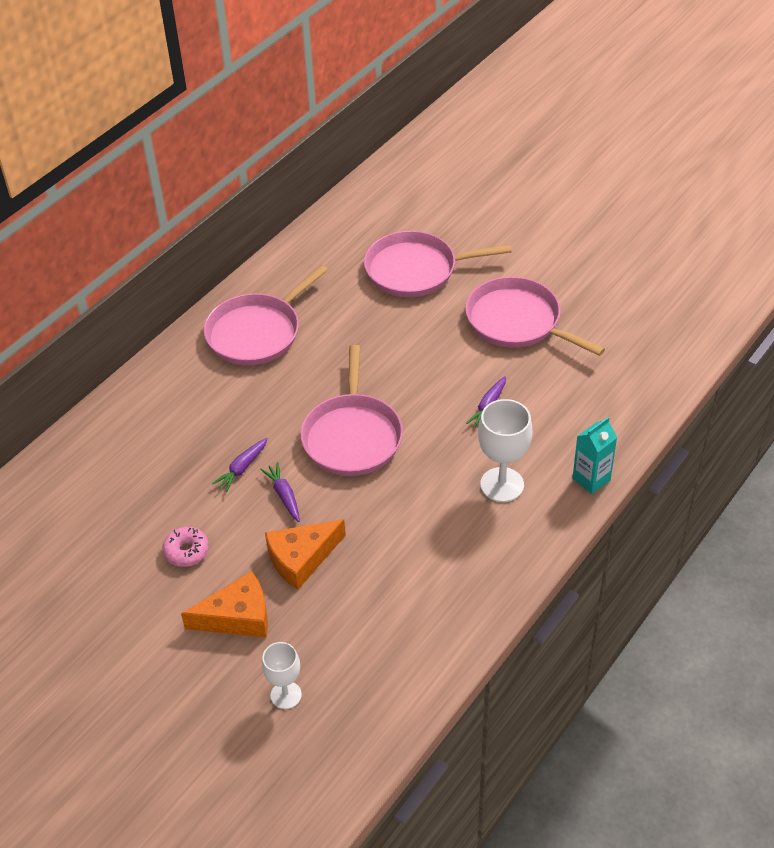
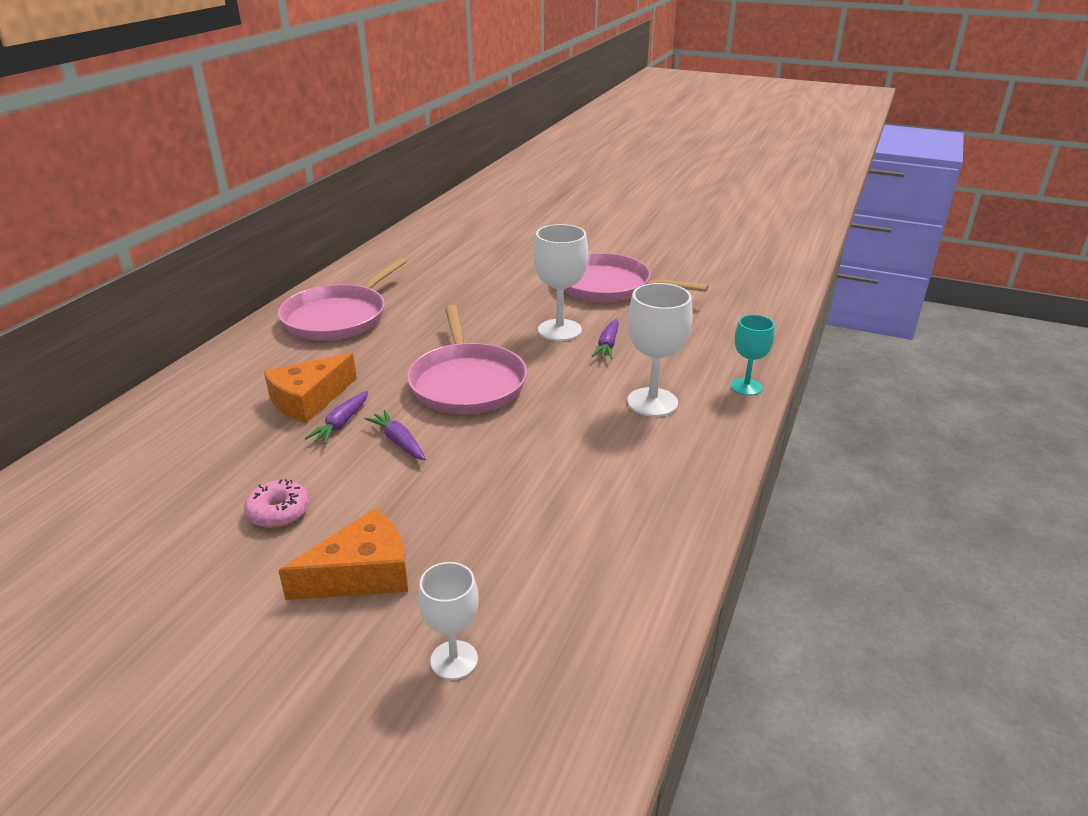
camera: 15 degrees left, 15 degrees down
(301, 558) = (436, 498): orange cheese -> orange cheese (309, 400)
(416, 270) = (493, 264): pink pan -> none
(451, 380) = (559, 330): none -> white goblet
(591, 479) = (746, 387): turquoise carton -> turquoise goblet

